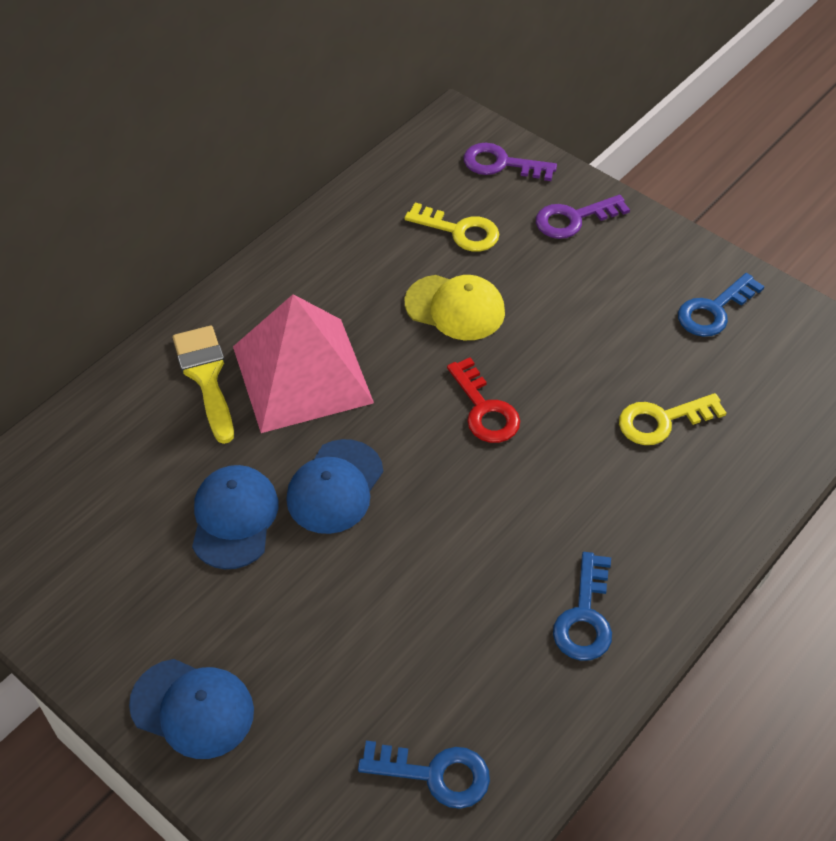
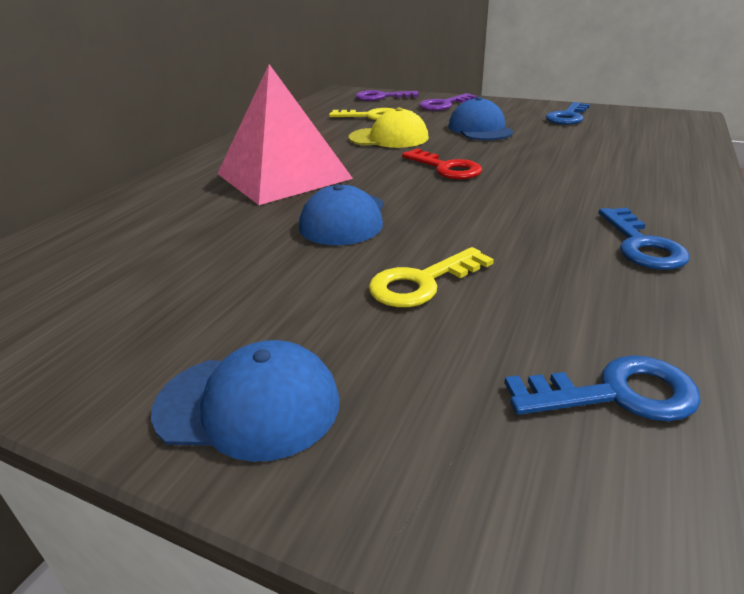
camera: 15 degrees left, 20 degrees down
(206, 377) = (197, 188): yellow brush -> none
(234, 518) = (250, 251): blue cap -> blue cap (480, 129)
(662, 421) = (584, 153): yellow key -> yellow key (422, 283)

